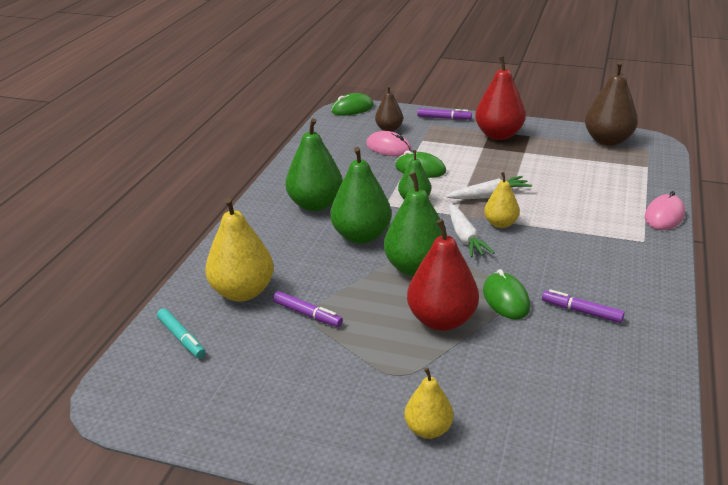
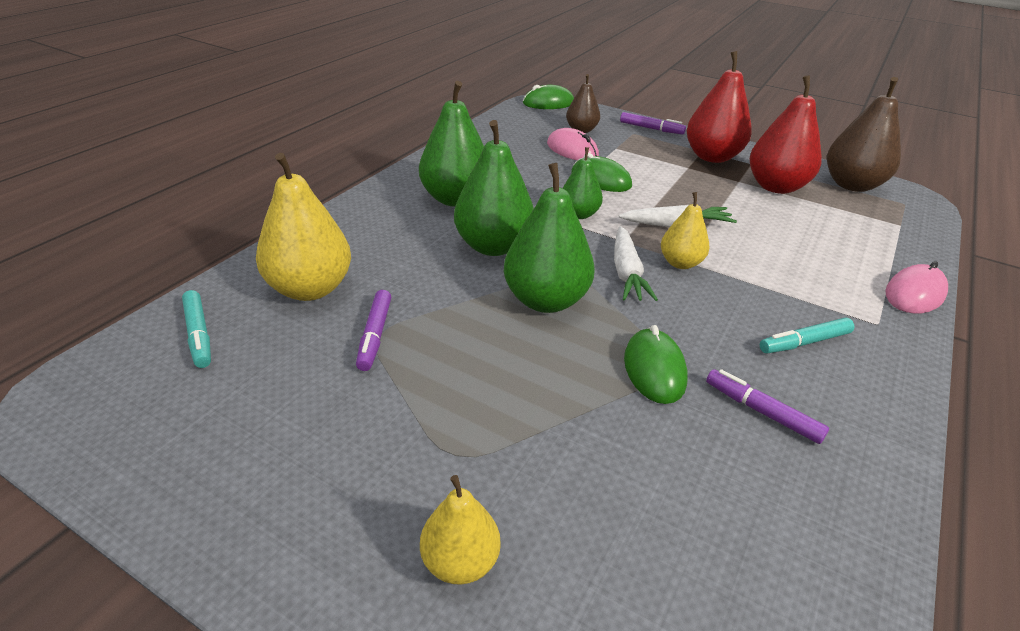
camera: 10 degrees right, 5 degrees up
(307, 314) = (375, 335): purple marker -> purple marker turned 45 degrees clockwise
(441, 320) = (551, 382): red pear -> red pear (776, 187)
(598, 263) = (804, 342): none -> turquoise marker

